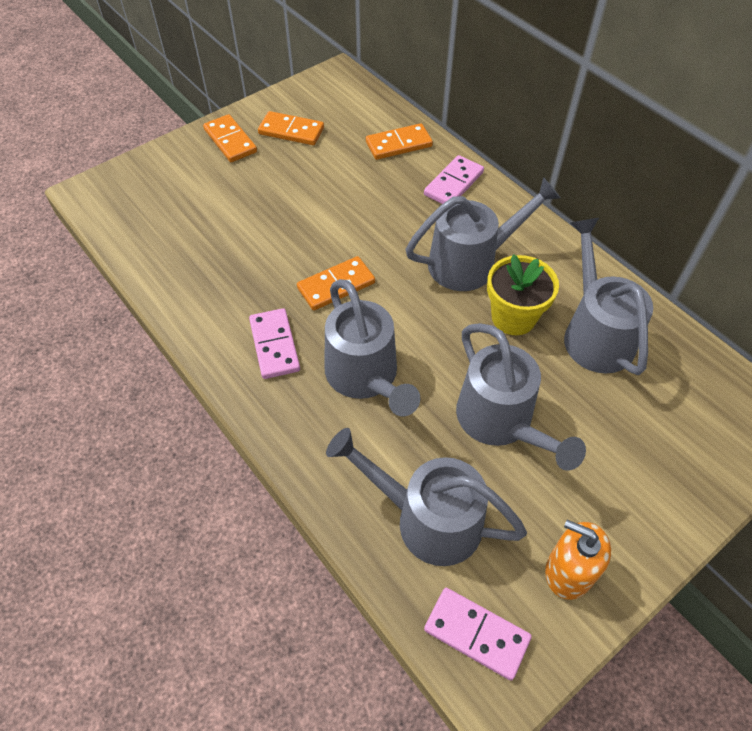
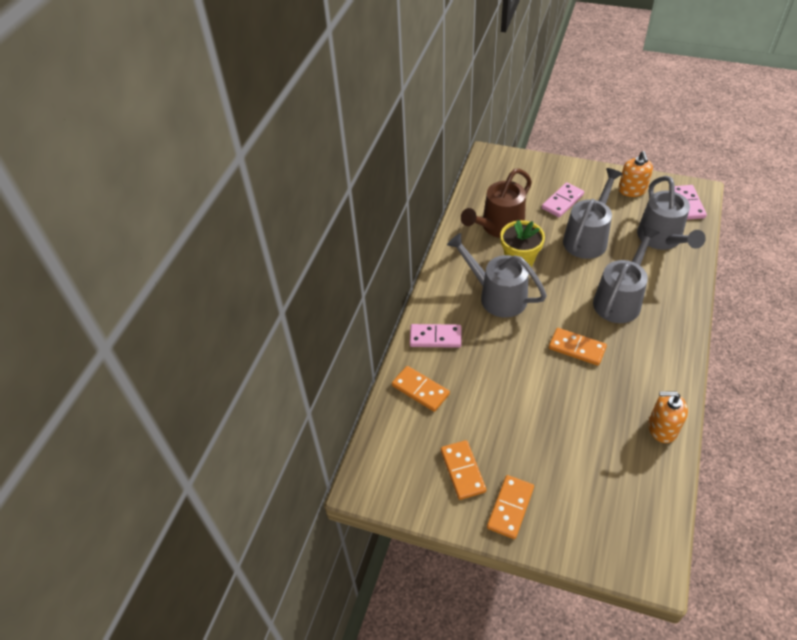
camera: 120 degrees left, 5 degrees down
(181, 288) = (662, 428): none -> orange soap dispenser
(275, 345) = (645, 350): pink domino -> pink domino (562, 201)
(594, 333) = (498, 227): grey watering can -> brown watering can

